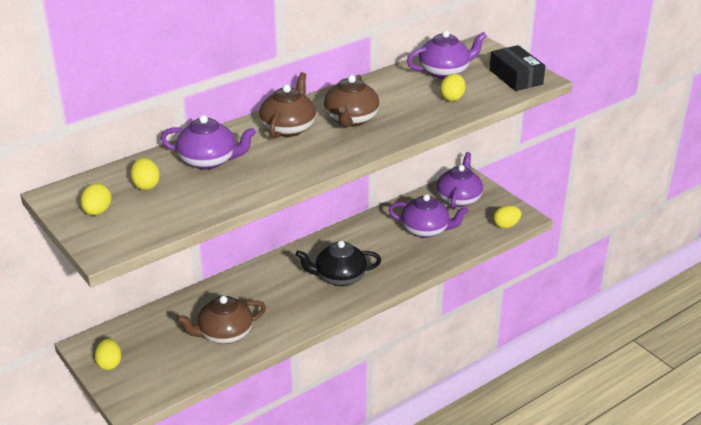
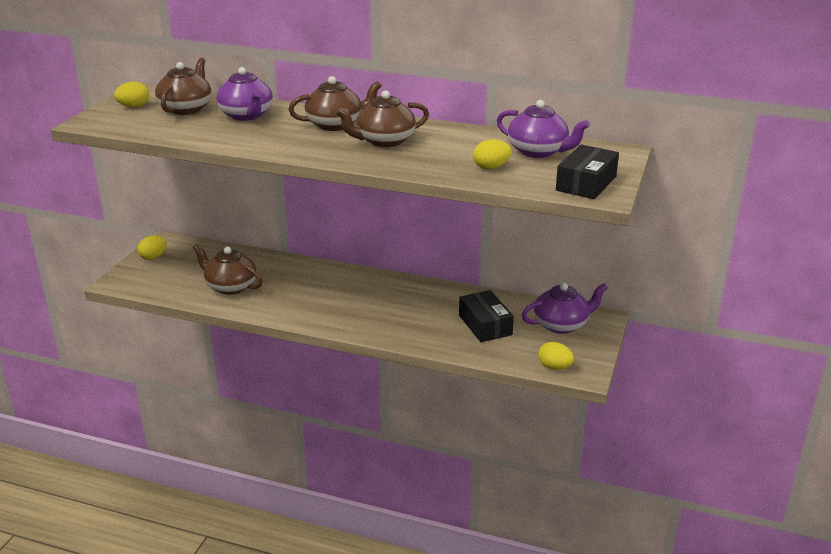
camera: 55 degrees right, 5 degrees down
(146, 185) = (186, 108): yellow egg -> brown teapot
(339, 277) = (360, 308): black teapot -> none
(426, 230) = (485, 325): purple teapot -> black box

